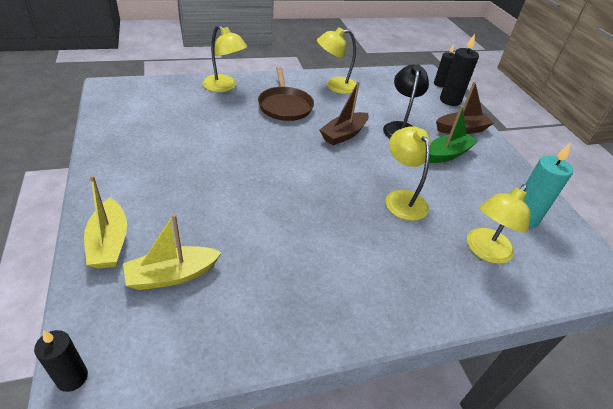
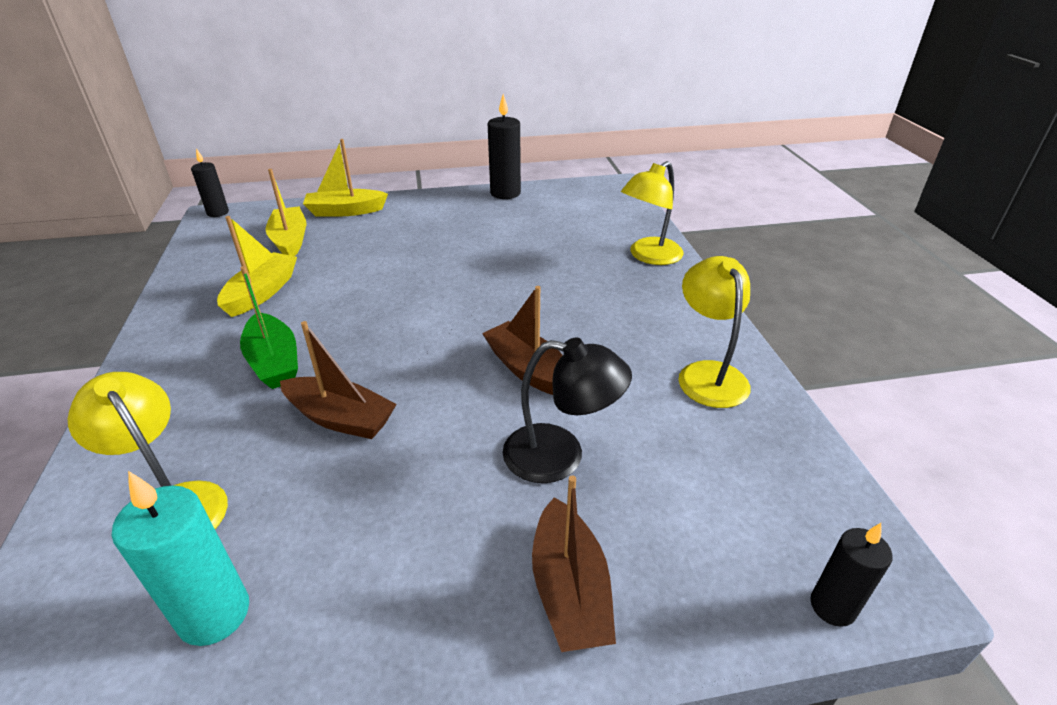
camera: 100 degrees right, 5 degrees down
(273, 271) = (262, 293): none -> yellow boat
(285, 105) = (609, 310): brown pan -> none
(402, 198) = (341, 418): yellow lamp -> brown boat
(447, 154) = (461, 523): green boat -> green boat (274, 362)
(450, 100) = (730, 607): black candle -> black candle (505, 193)

